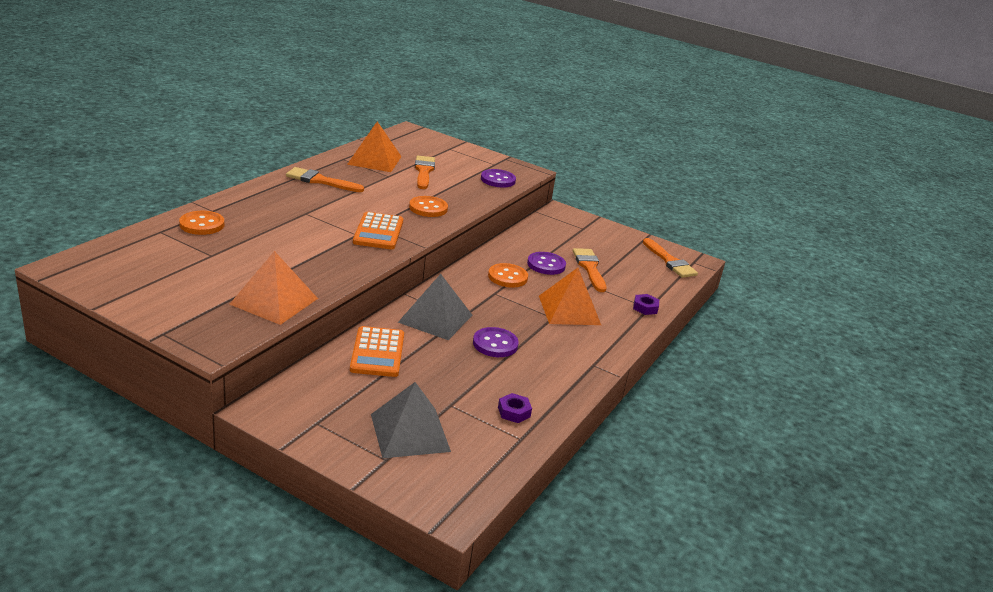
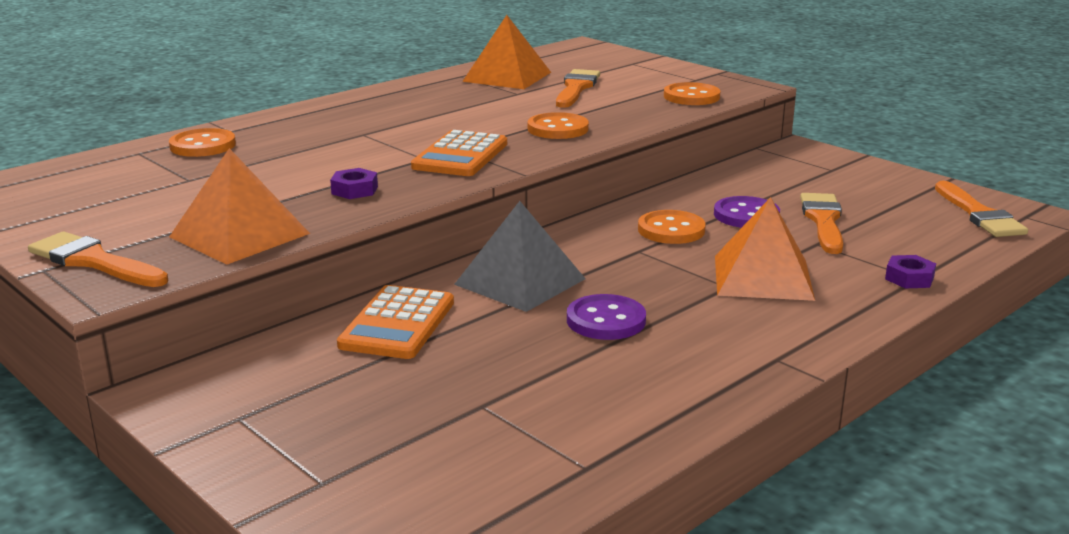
camera: 20 degrees right, 5 degrees down
(320, 181) = (410, 99): orange brush -> orange brush (94, 261)
(410, 432) = (387, 443): grey pyramid -> none
(498, 180) = (691, 97): purple button -> orange button
(514, 412) = (592, 423): purple nut -> purple nut (354, 190)

